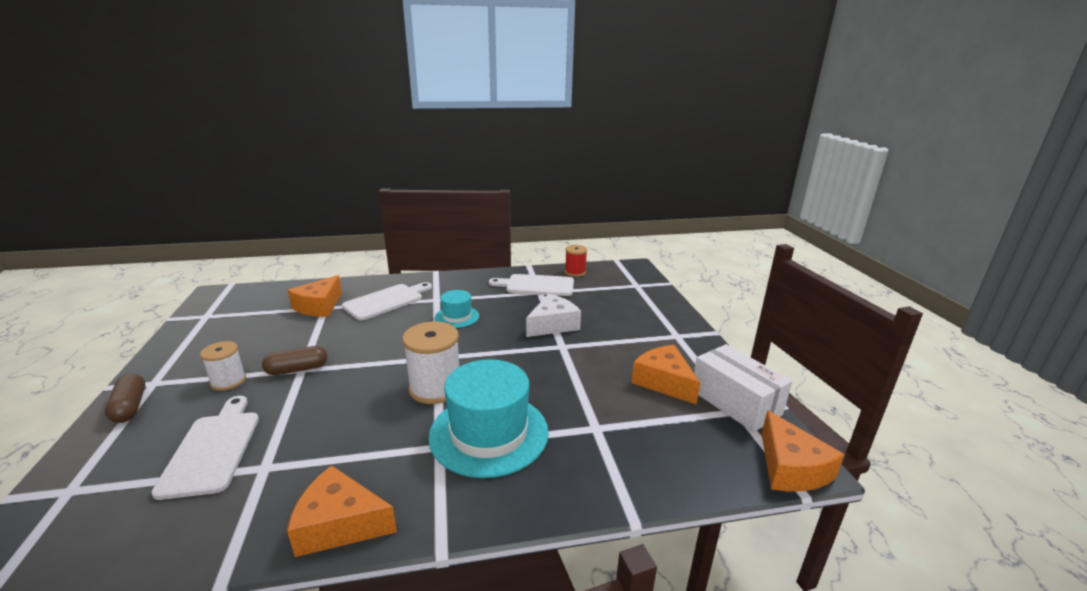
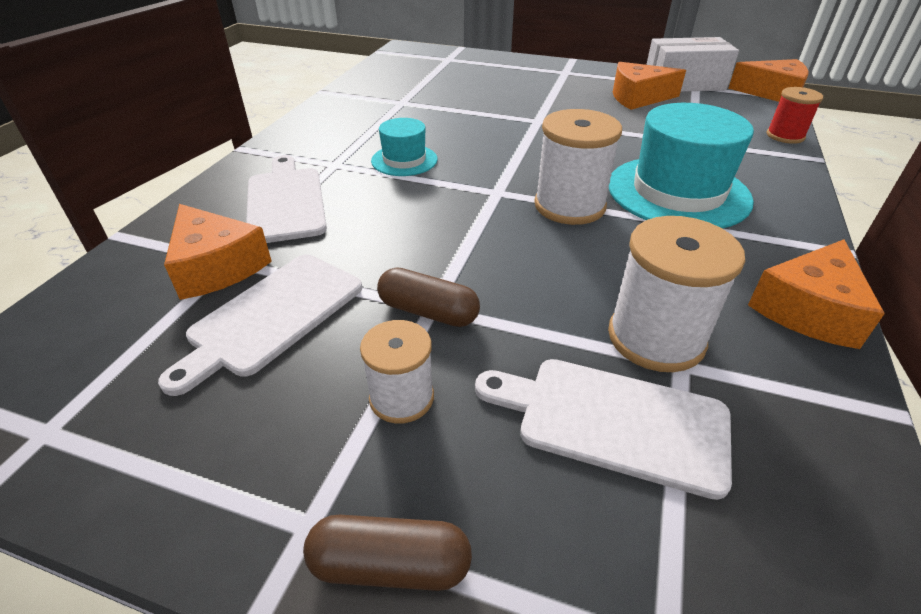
camera: 60 degrees left, 15 degrees up
(289, 452) = (656, 337): none -> white spool
(297, 369) = (428, 312): brown capsule -> brown capsule turned 75 degrees counterclockwise
(536, 285) = (382, 99): white cutting board -> white cutting board (272, 316)
(553, 325) = (488, 114): white cheese -> none
(575, 272) = (377, 74): red spool -> red spool (785, 136)

